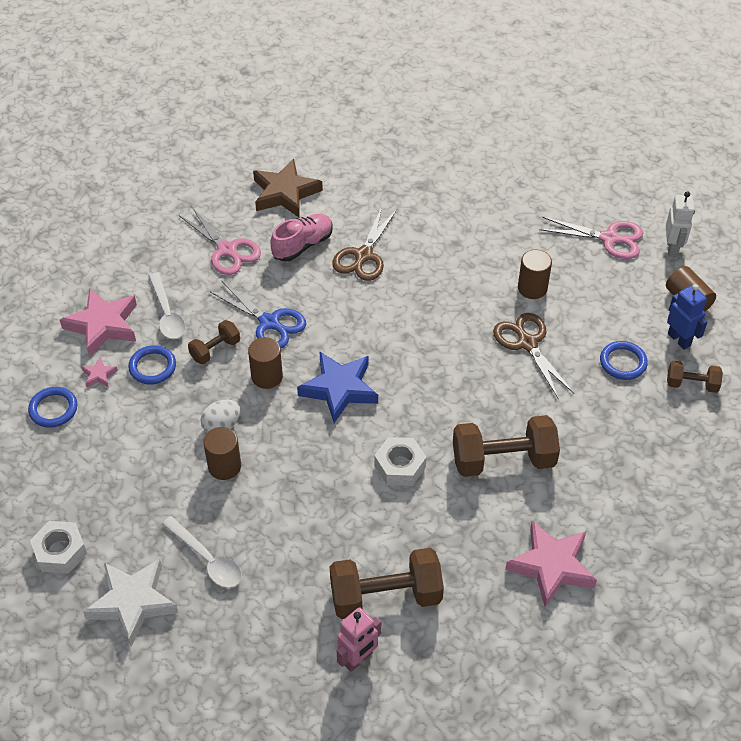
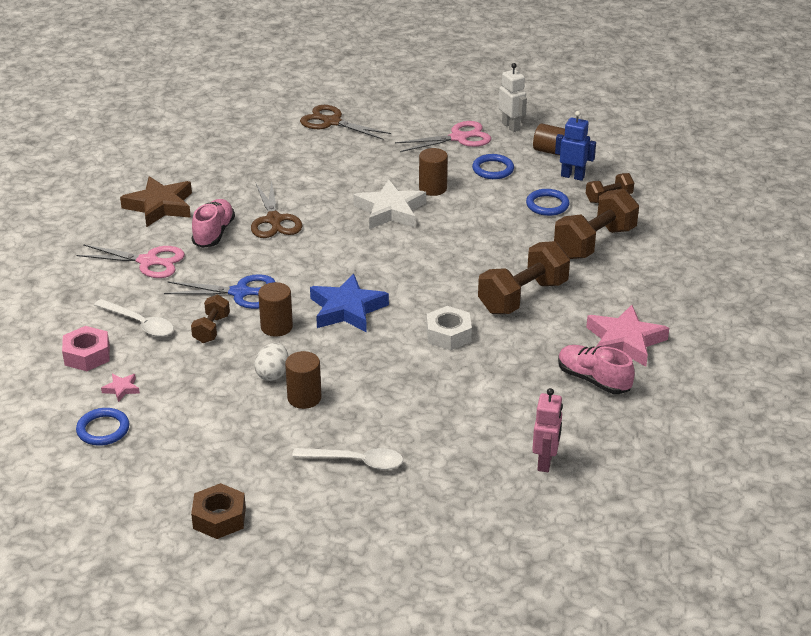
camera: 35 degrees left, 15 degrees down
(60, 551) = (219, 518): white nut -> brown nut
(103, 325) = (87, 355): pink star -> pink nut
(133, 602) = (323, 519): white star -> white star (390, 211)
(152, 367) = (166, 363): blue ring -> blue ring (493, 169)
(386, 596) = (524, 416): brown dumbbell -> brown dumbbell (595, 243)
(482, 593) = (593, 380): none -> pink shoe
(527, 343) = (464, 222): brown scissors -> brown scissors (331, 122)

